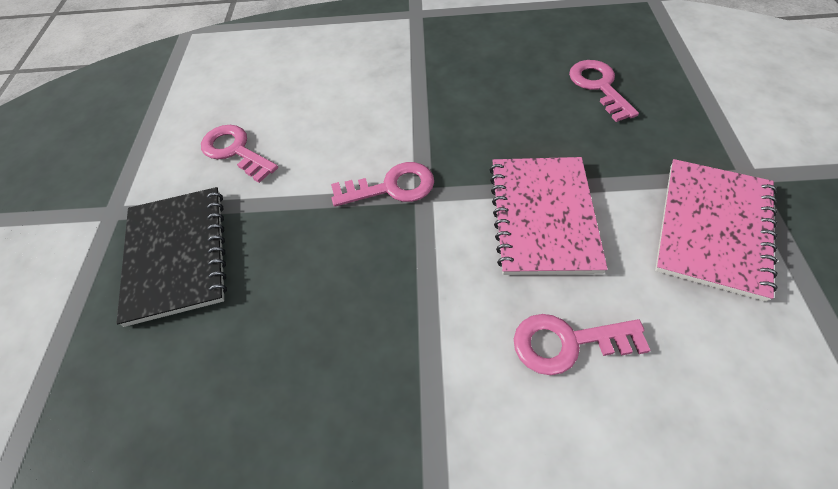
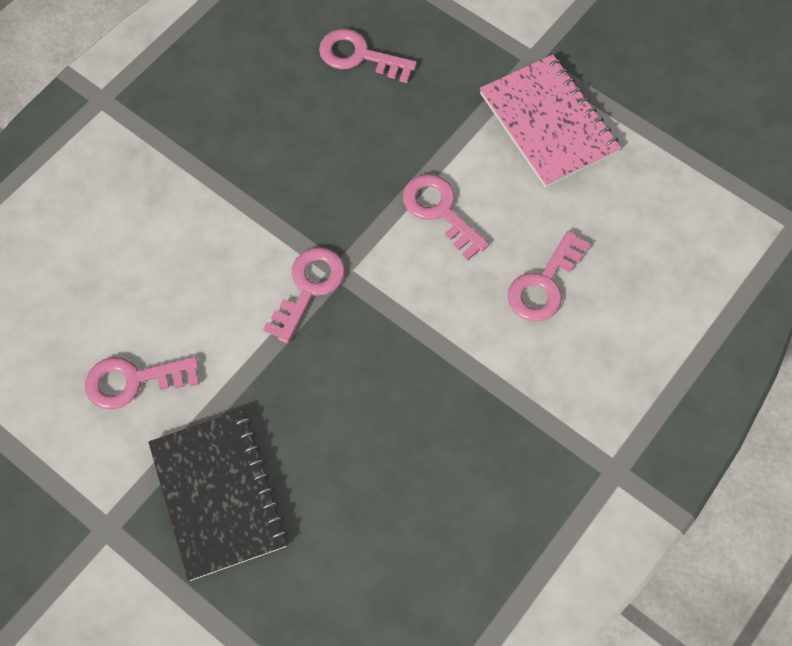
camera: 55 degrees left, 10 degrees up
(177, 255) = (218, 495): black notebook -> black notebook turned 45 degrees clockwise
(542, 216) = (440, 211): pink notebook -> pink key

